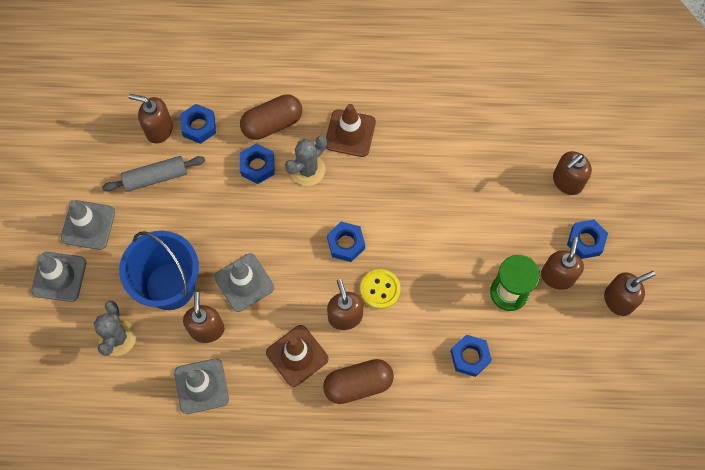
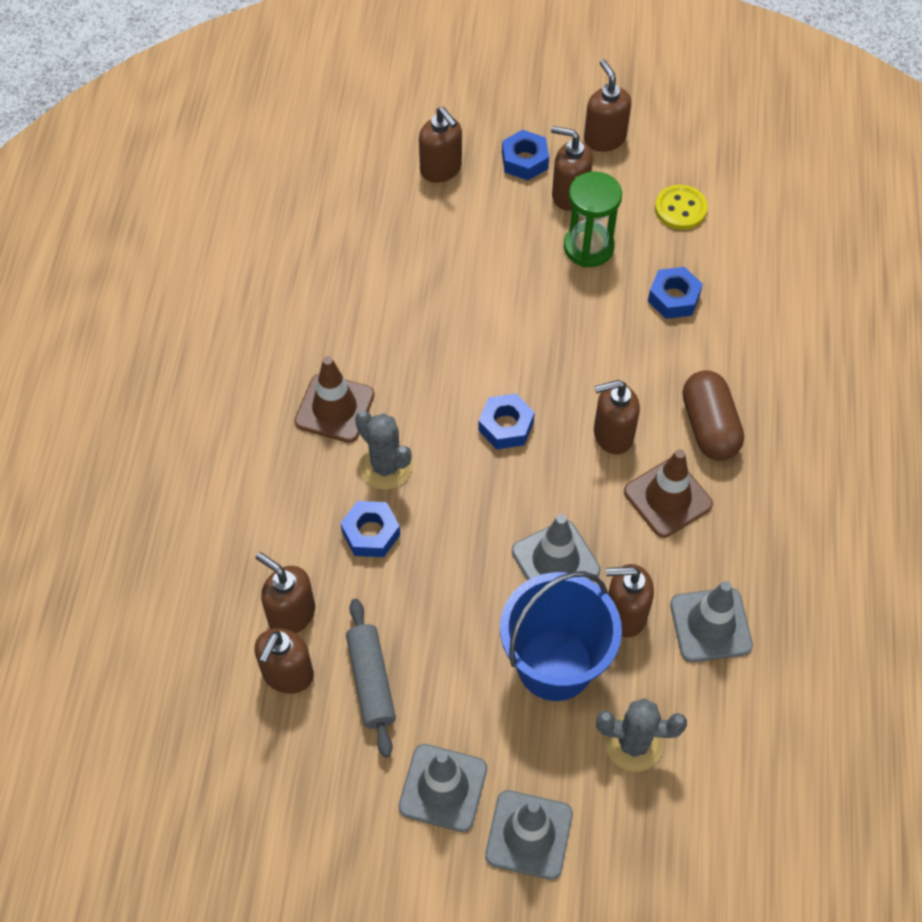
camera: 85 degrees left, 10 degrees down
(199, 126) = (291, 614): blue nut -> brown soap dispenser
(272, 123) = (302, 509): brown capsule -> none
(380, 289) = (576, 390): yellow button -> yellow button (680, 209)

